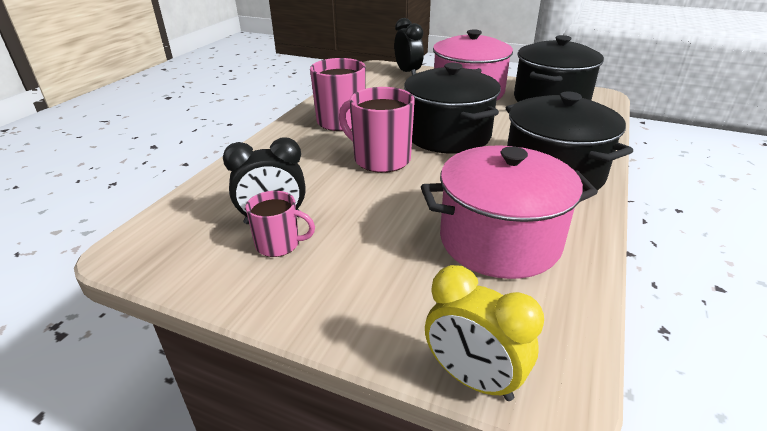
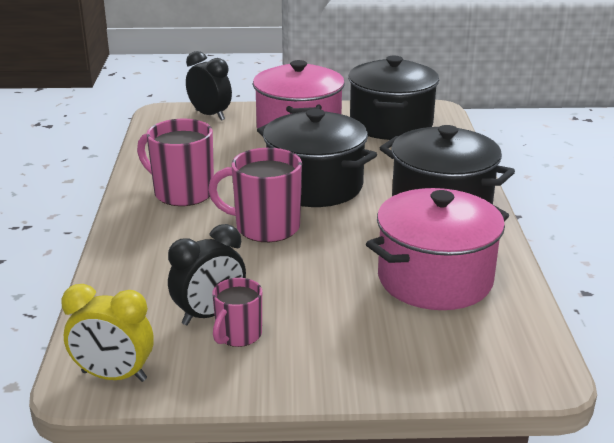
camera: 25 degrees left, 5 degrees down
(279, 244) = (238, 335): pink mug -> pink mug turned 135 degrees clockwise
(473, 379) = (483, 386): yellow clock -> yellow clock (114, 376)

